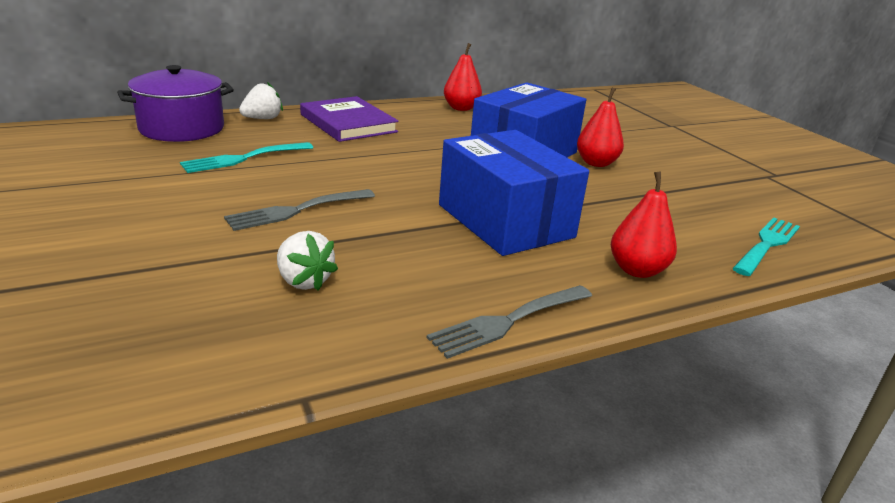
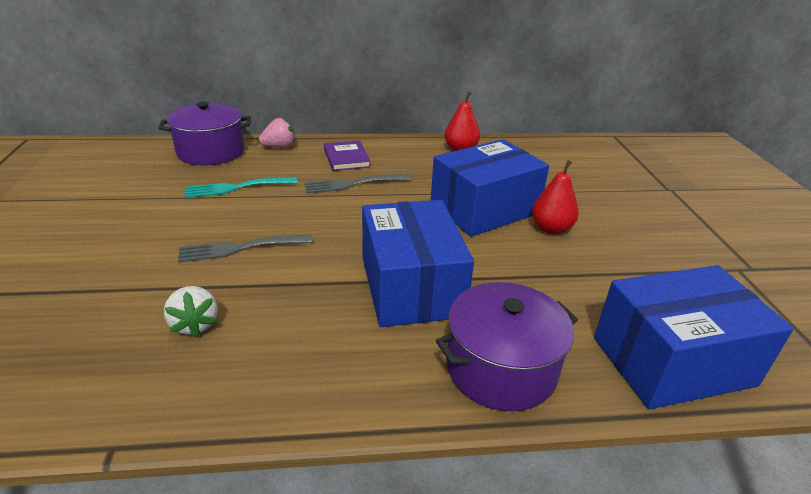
camera: 20 degrees right, 5 degrees up
(262, 119) = (279, 147): white strawberry -> pink strawberry
(348, 123) = (346, 158): purple book -> purple book, size x0.66
(508, 321) = (333, 404): grey fork -> grey fork (353, 184)
(637, 270) = (501, 368): red pear -> purple pot
(767, 244) = (672, 361): turquoise fork -> blue box

